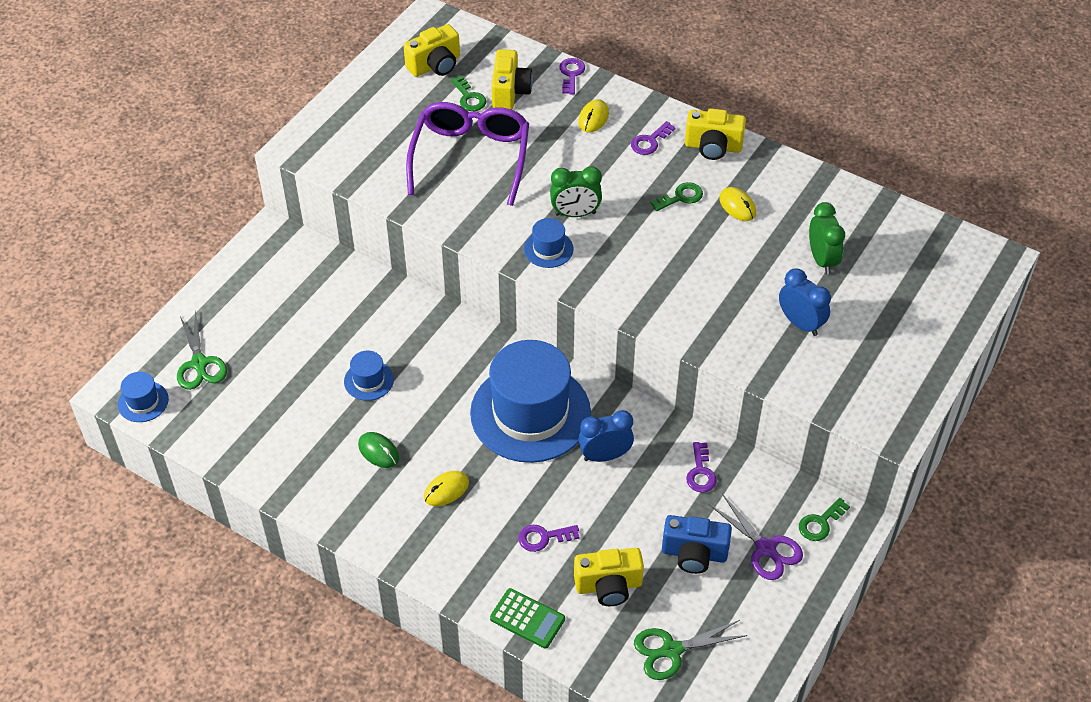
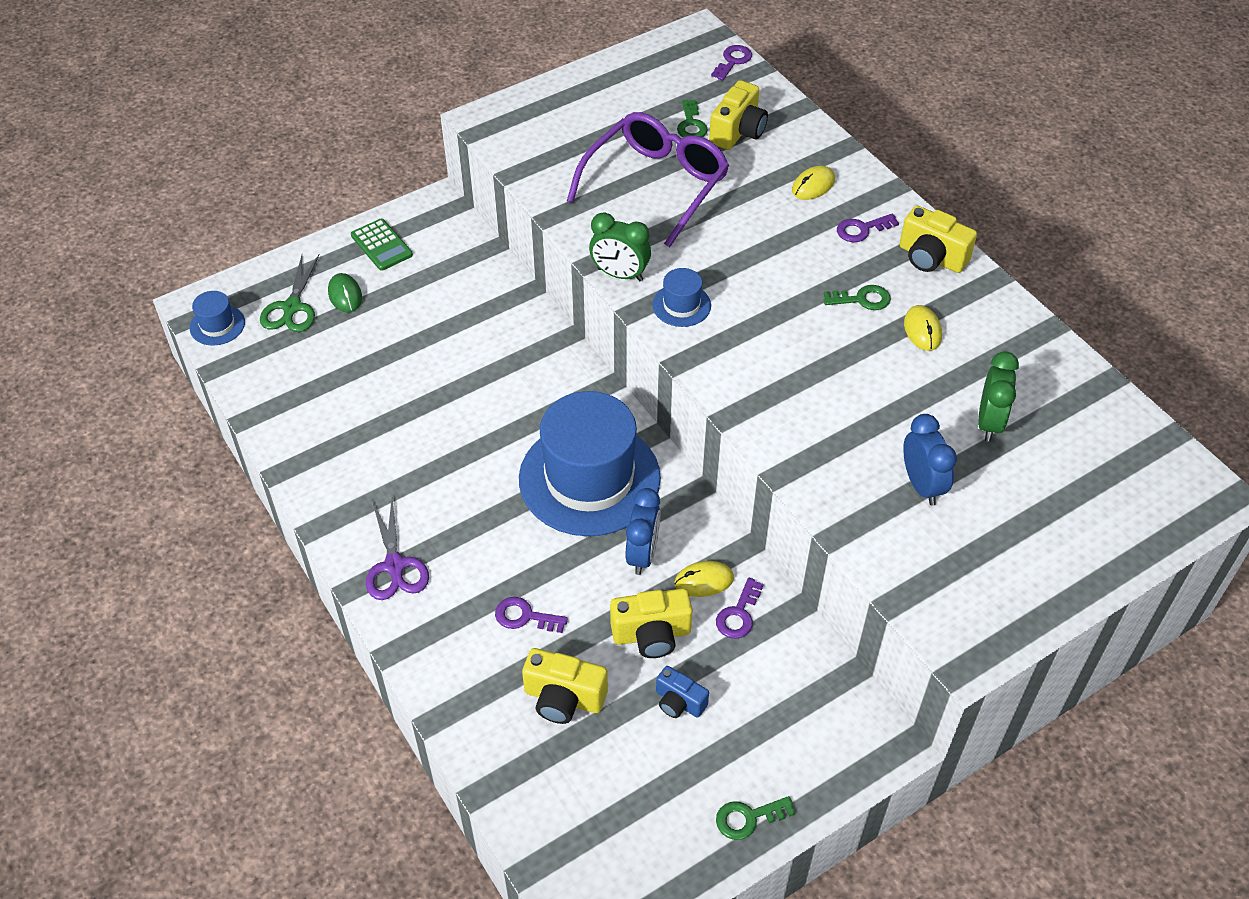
camera: 25 degrees right, 0 degrees up
(369, 380) = (444, 383): blue hat -> none
(378, 451) = (410, 459): green mouse -> green mouse (345, 295)
(435, 65) = (675, 82): yellow camera -> yellow camera (651, 635)
(446, 490) = (454, 525): yellow mouse -> yellow mouse (704, 581)
(527, 619) = (456, 697): green calculator -> green calculator (381, 245)
(571, 74) = (816, 133): purple key -> purple key (733, 61)
(575, 214) = (733, 278): green clock -> green clock (620, 274)
(605, 455) = (642, 554): blue clock -> blue clock turned 90 degrees clockwise
(671, 650) = (590, 800): green scissors -> none
(694, 554) = (679, 702): blue camera -> blue camera, size x0.65
(766, 549) = (765, 730): purple scissors -> purple scissors (395, 566)
(820, 523) = (846, 727): green key -> green key (748, 818)

